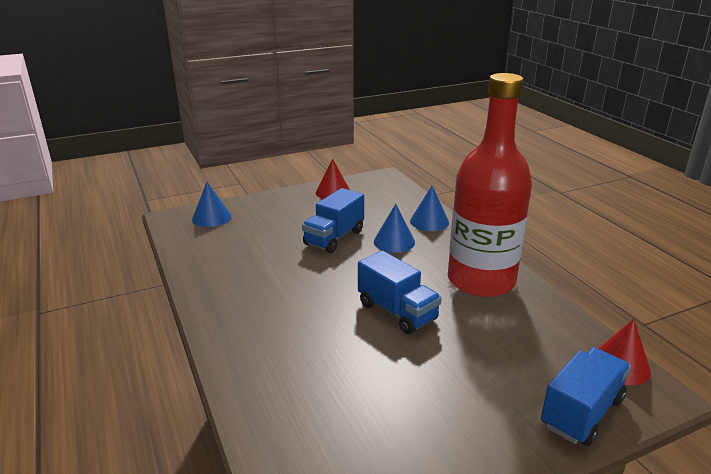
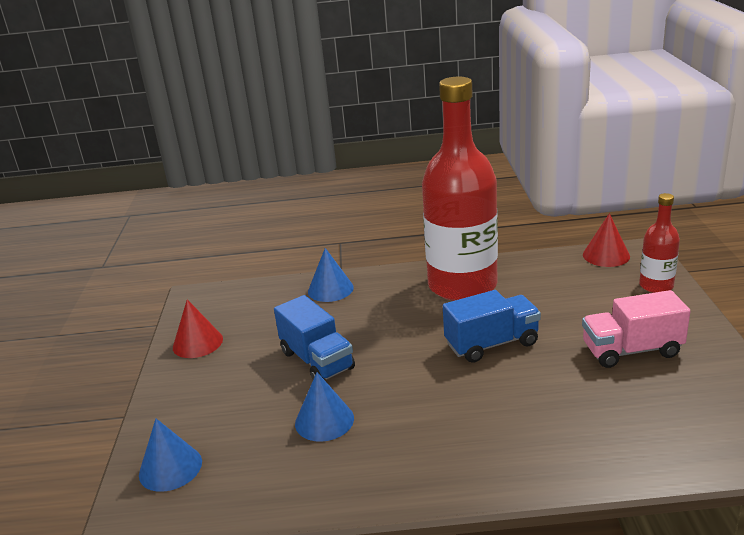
camera: 65 degrees left, 0 degrees up
(394, 241) = (356, 320): blue cone -> blue cone (324, 420)
(433, 401) = (631, 350): none -> pink truck
(581, 412) = (656, 286): blue truck -> red bottle

